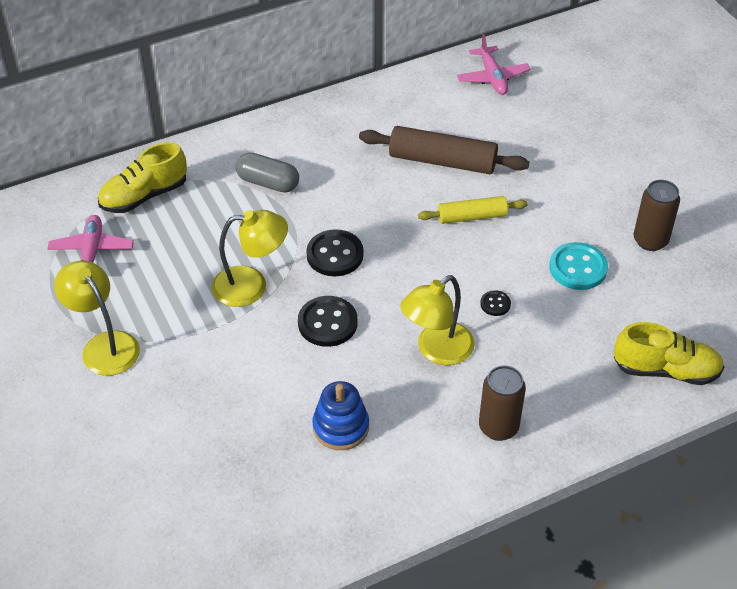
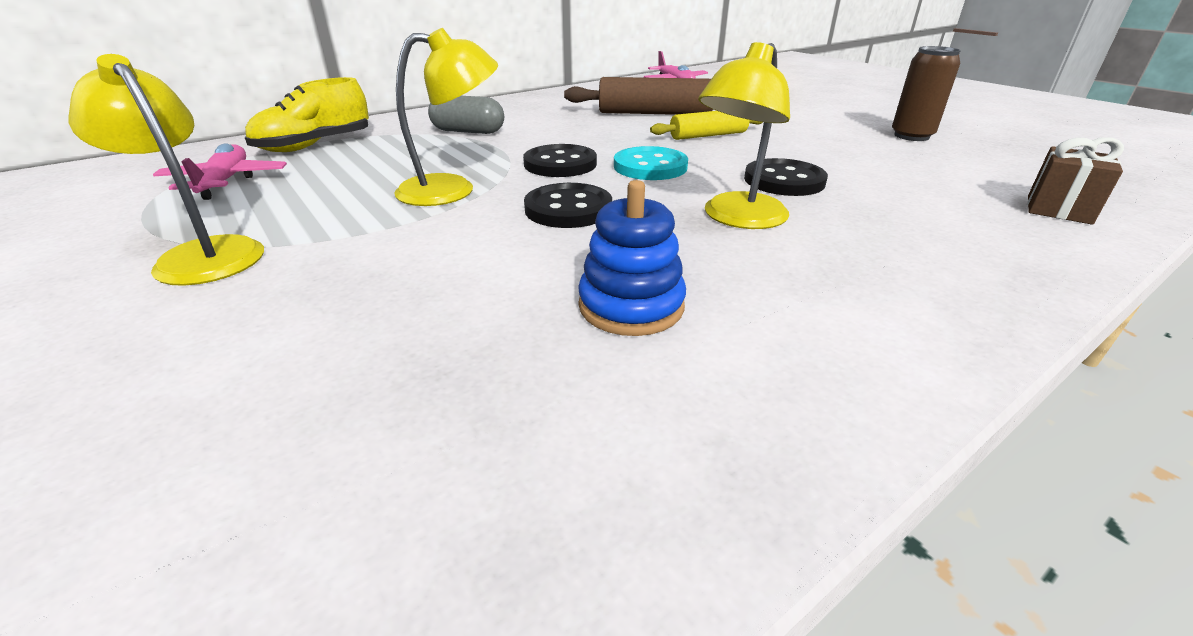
camera: 10 degrees left, 15 degrees down
(495, 304) = (784, 181): black button -> black button, size x1.95
(498, 427) = (897, 280): brown can -> none
(578, 268) = (855, 154): turquoise button -> turquoise button (650, 167)
(665, 370) = (1058, 209): yellow shoe -> brown gift

